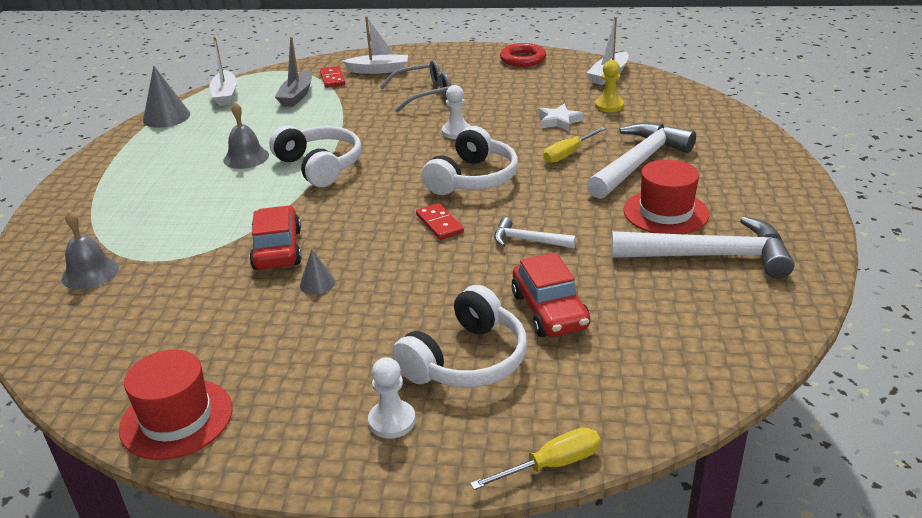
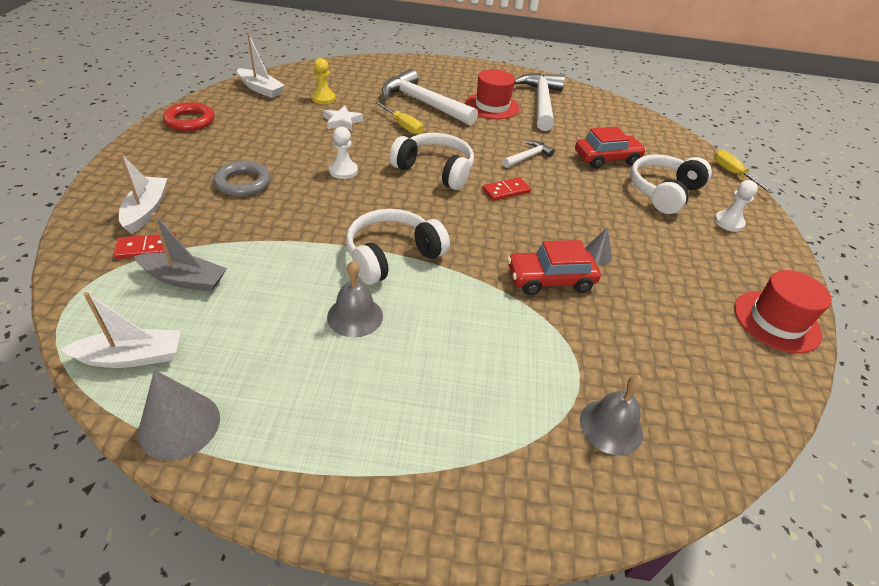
camera: 95 degrees left, 10 degrees up
(424, 94) = (243, 183): grey glasses -> grey ring
(466, 360) = (663, 192): white headphones -> white headphones turned 90 degrees counterclockwise
(527, 241) = (528, 157): white hammer -> white hammer turned 150 degrees counterclockwise

